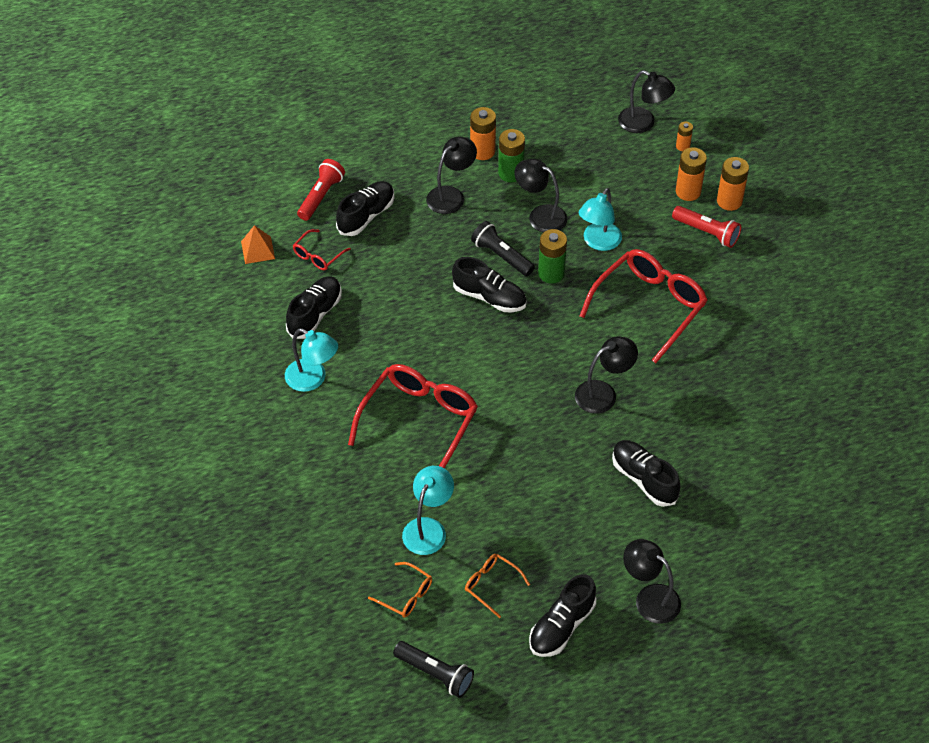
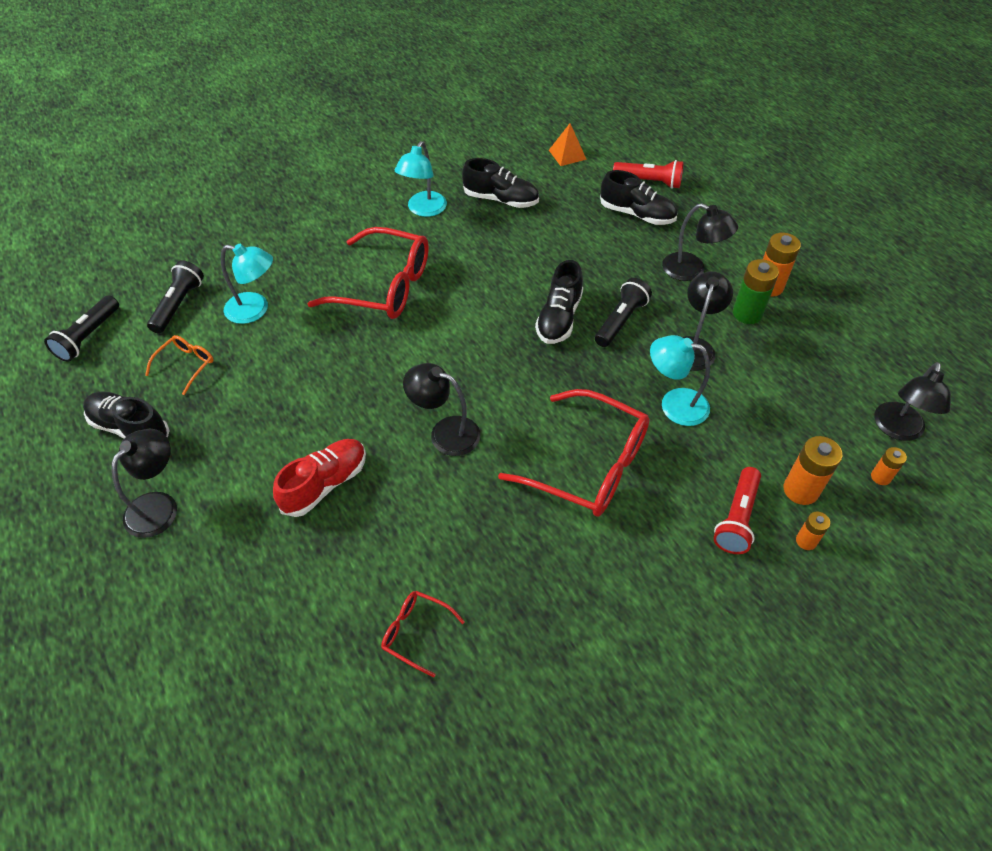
camera: 80 degrees right, 0 degrees up
(318, 255) = (573, 191): red glasses -> red glasses (416, 633)
(406, 595) = (178, 305): orange glasses -> black flashlight
(551, 273) = (610, 366): green battery -> none
(603, 393) = (445, 432): black lamp -> black lamp turned 150 degrees clockwise
(644, 479) = (325, 484): black shoe -> red shoe
(729, 201) = (806, 541): orange battery -> orange battery, size x0.57

